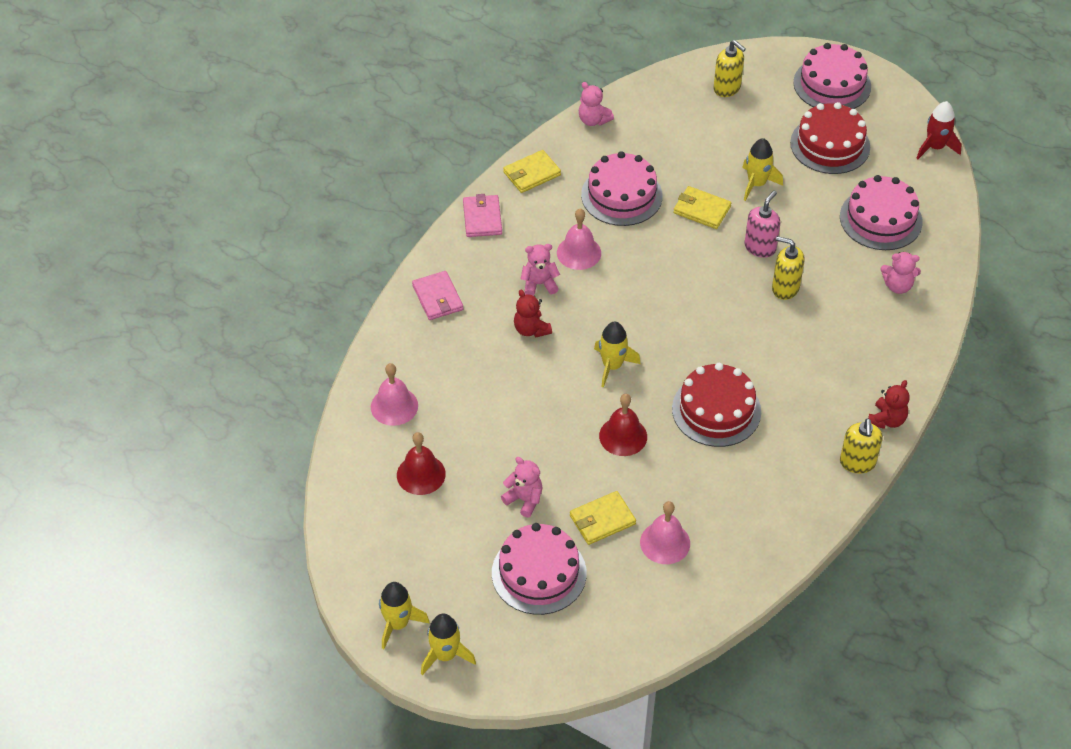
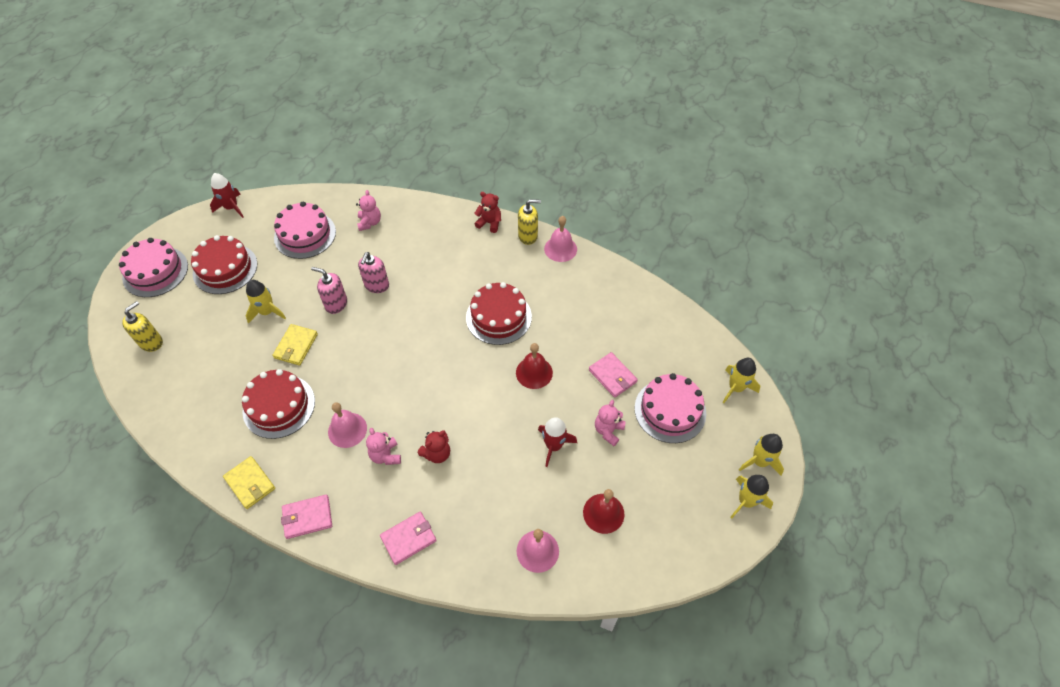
camera: 100 degrees left, 5 degrees up
(516, 440) = (554, 446): none -> red rocket
(593, 120) = (182, 441): pink teddy bear -> none
(602, 520) = (612, 376): yellow wallet -> pink wallet
(612, 366) = (467, 388): yellow rocket -> yellow rocket (735, 388)
(621, 195) = (279, 406): pink cake -> red cake
(665, 542) = (621, 335): pink bell -> pink bell (560, 249)
(785, 288) = (377, 285): yellow soap dispenser -> pink soap dispenser

